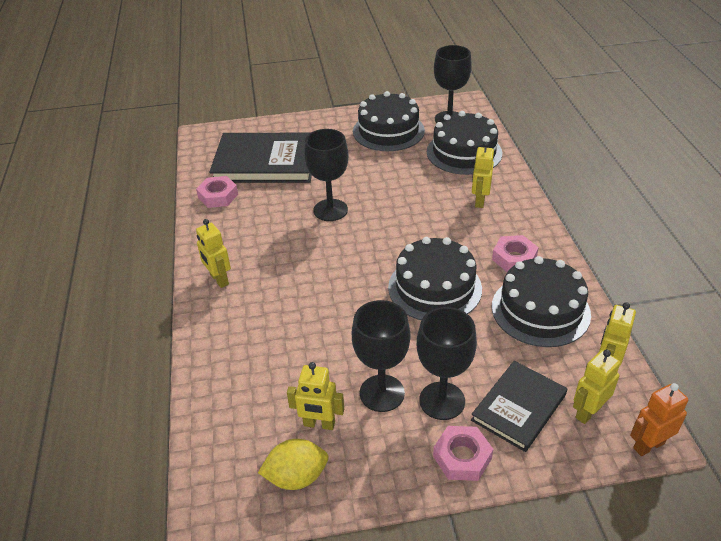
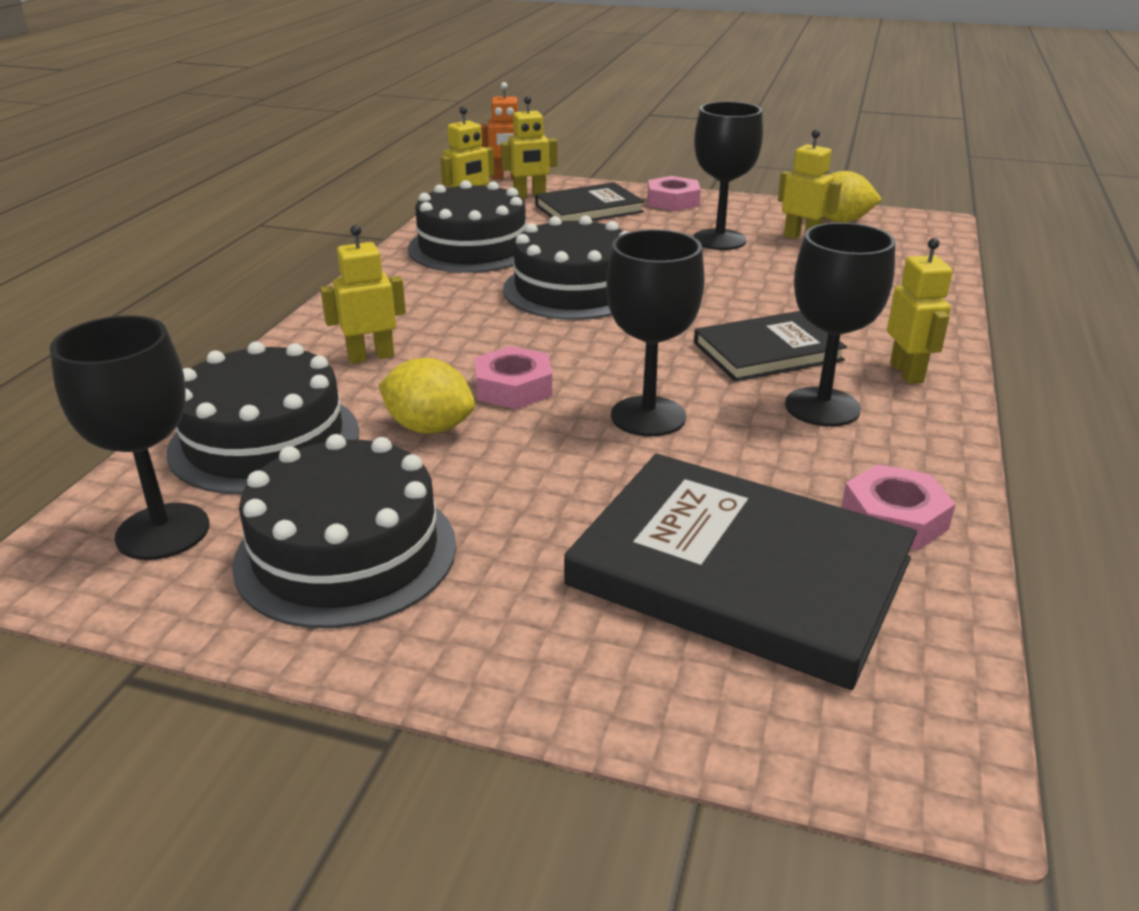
camera: 155 degrees left, 10 degrees down
(295, 271) = (767, 351): none -> black book
(412, 176) = (429, 428): none -> yellow lemon
(442, 401) = (659, 225): black goblet -> black goblet (822, 407)
(479, 201) = (371, 357): yellow robot -> yellow robot turned 150 degrees counterclockwise
(514, 258) = (430, 288): pink nut -> pink nut (513, 387)

